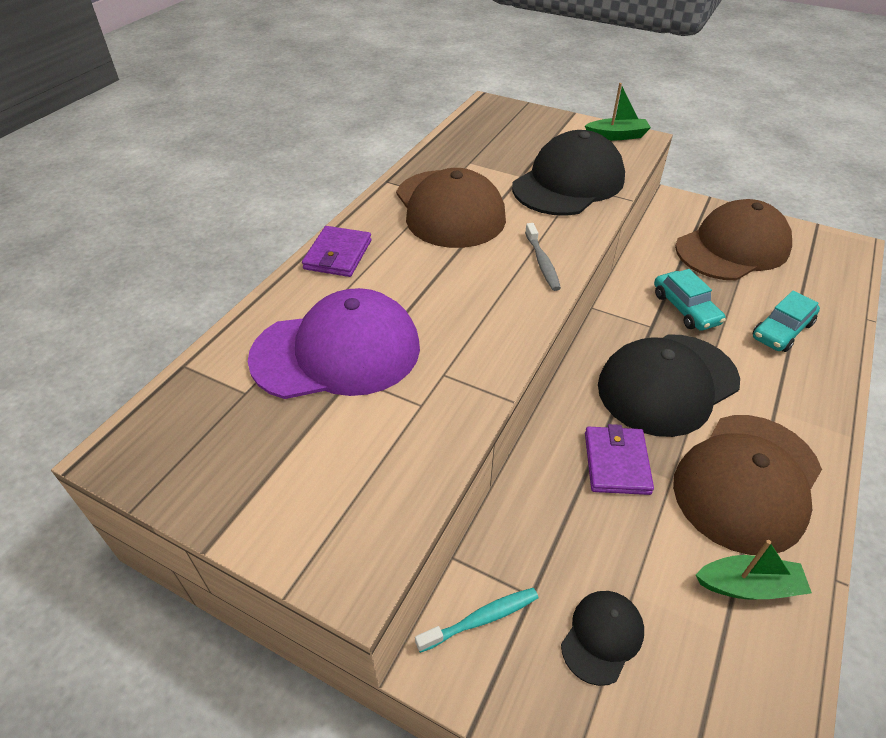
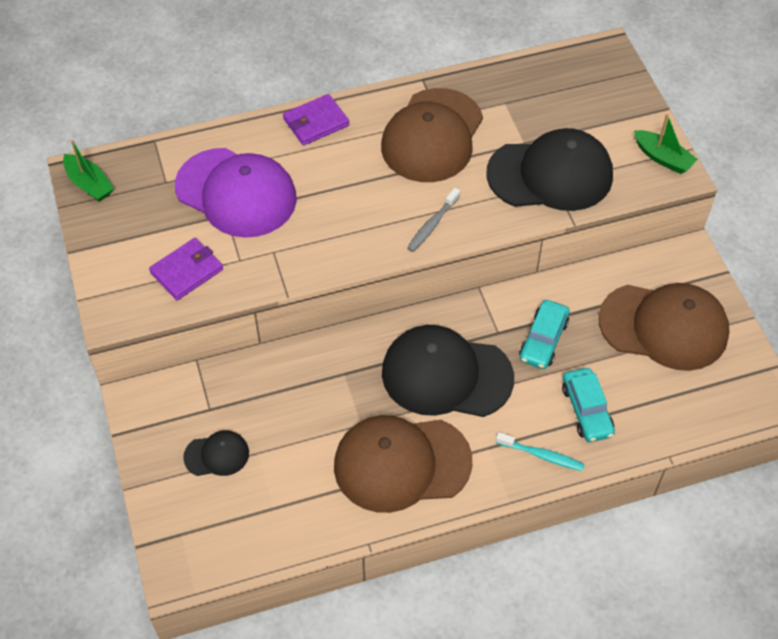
camera: 45 degrees right, 10 degrees up
(481, 619) = (174, 397): turquoise toothbrush -> turquoise toothbrush (542, 455)
(616, 462) = (344, 389): purple wallet -> purple wallet (187, 271)
(748, 586) = (318, 503): green boat -> green boat (89, 184)
(781, 330) = (586, 410): turquoise car -> turquoise car turned 105 degrees counterclockwise

